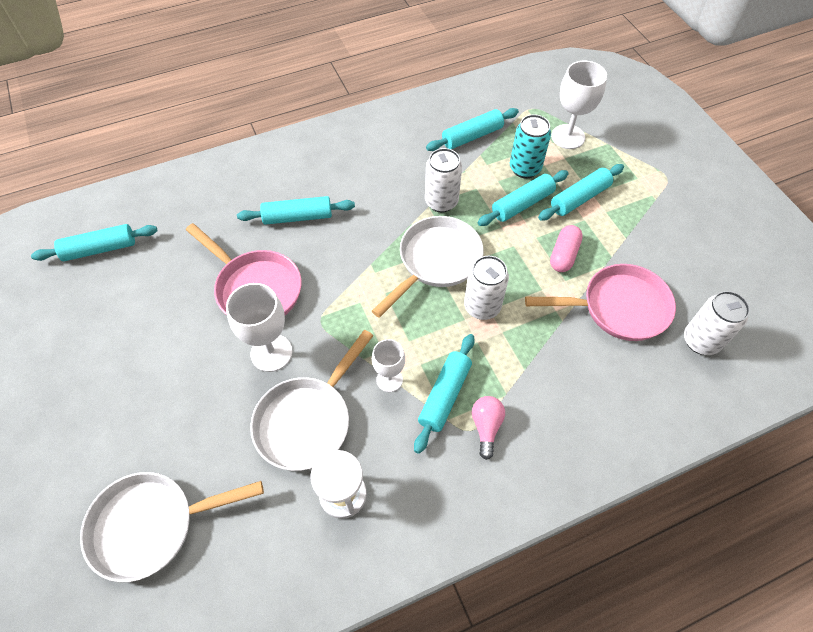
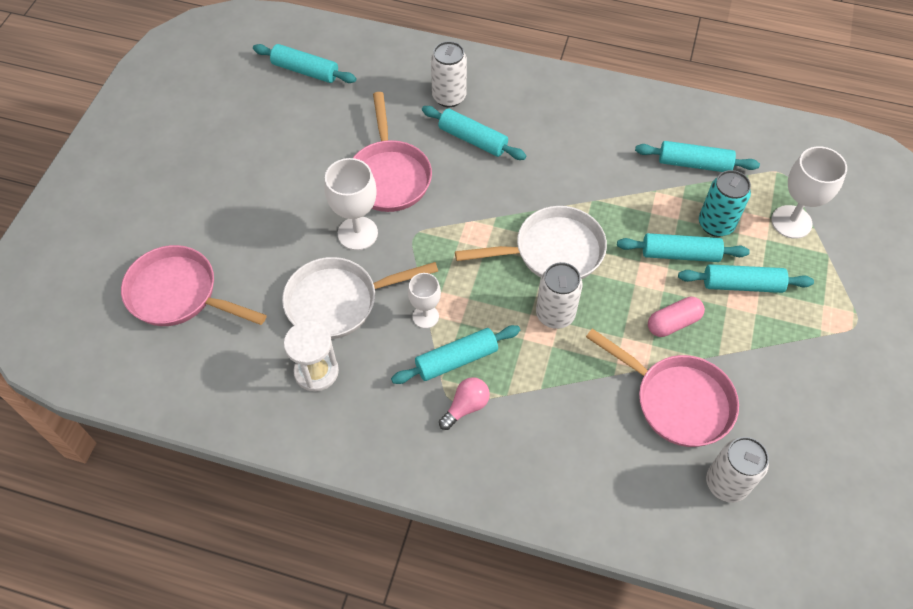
camera: 40 degrees right, 0 degrees up
(151, 525) = (178, 294): white pan -> pink pan
(441, 202) = (606, 204): white can -> white can (449, 97)

